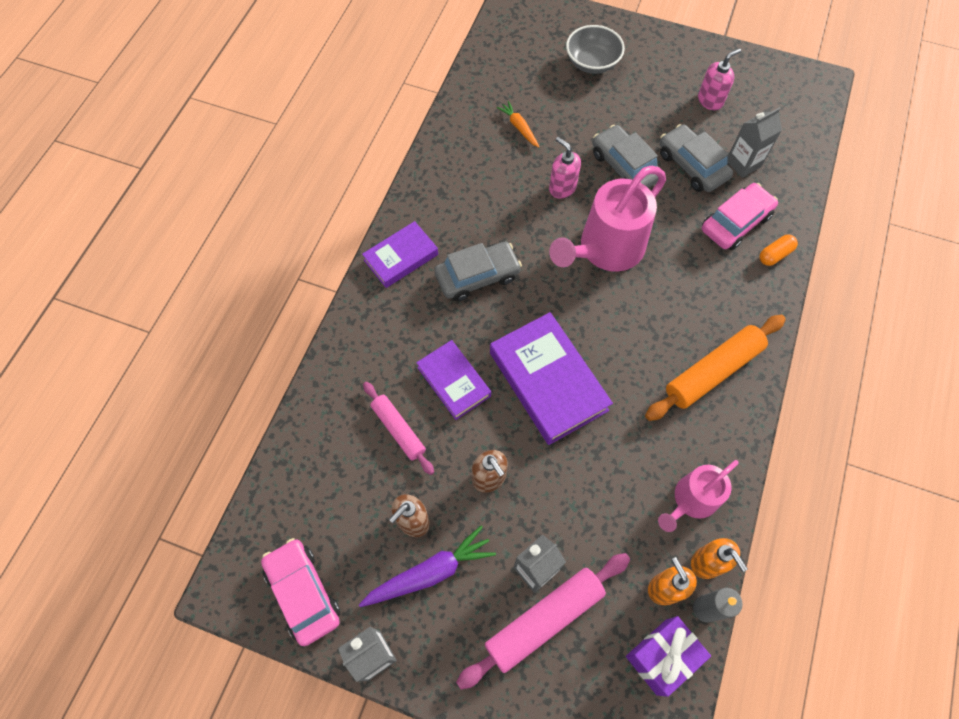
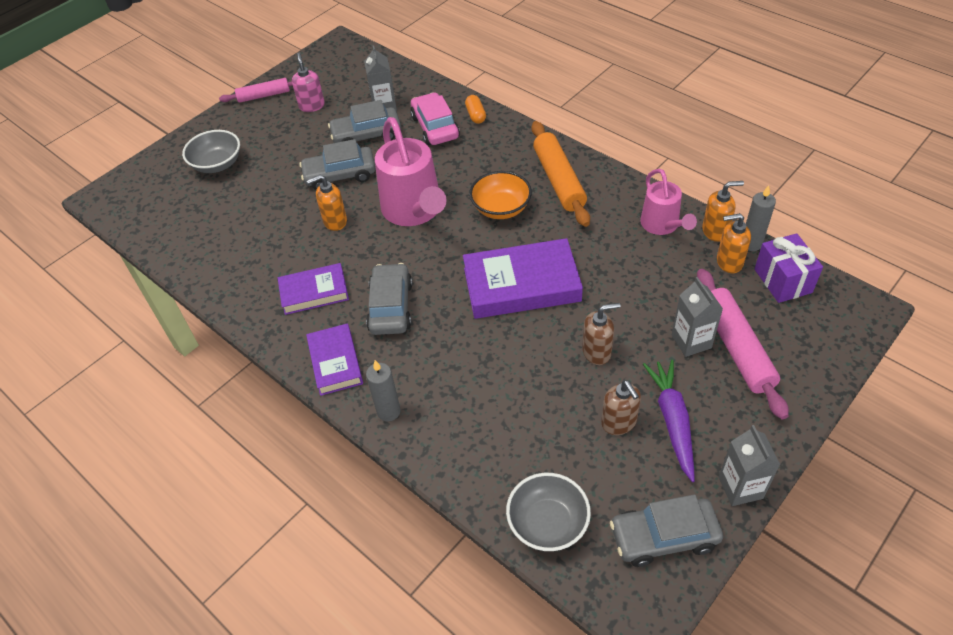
camera: 65 degrees left, 15 degrees down
(291, 487) = (547, 523): none -> grey bowl
(303, 593) = (664, 537): pink car -> grey car
(364, 319) = (388, 411): none -> grey candle
(398, 430) = (522, 411): pink rolling pin -> pink rolling pin (264, 95)
(454, 382) = (491, 354): purple book -> purple book (314, 292)
(519, 127) = (250, 233): orange carrot -> none
(562, 188) = (335, 221): pink soap dispenser -> orange soap dispenser
(644, 328) = (501, 208): none -> orange bowl

